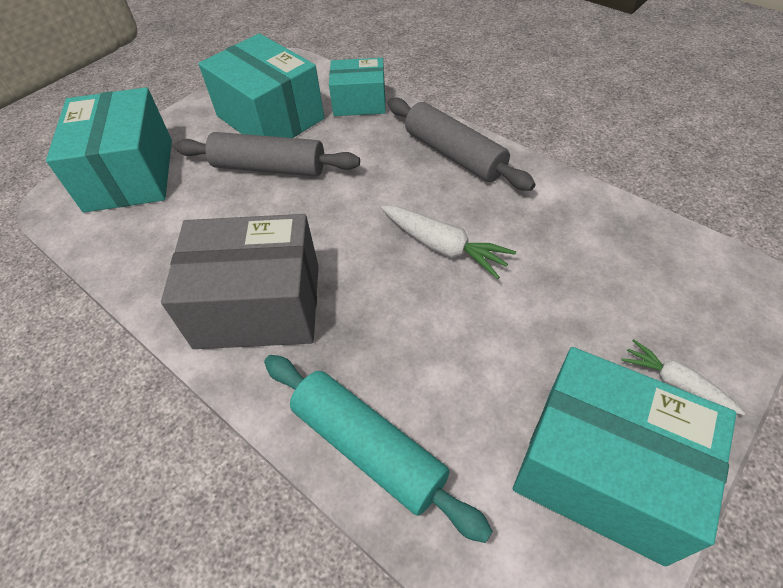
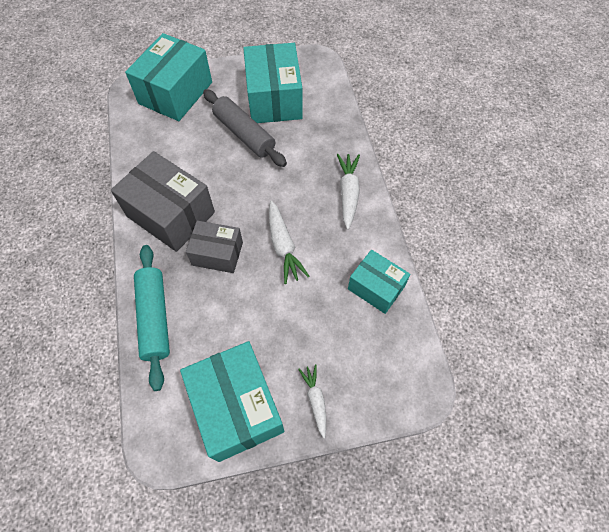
camera: 35 degrees right, 10 degrees up
(359, 102) = (332, 119): turquoise box -> turquoise box (376, 287)
(371, 308) = (217, 253): none -> grey box
(454, 155) = (348, 193): grey rolling pin -> white carrot

